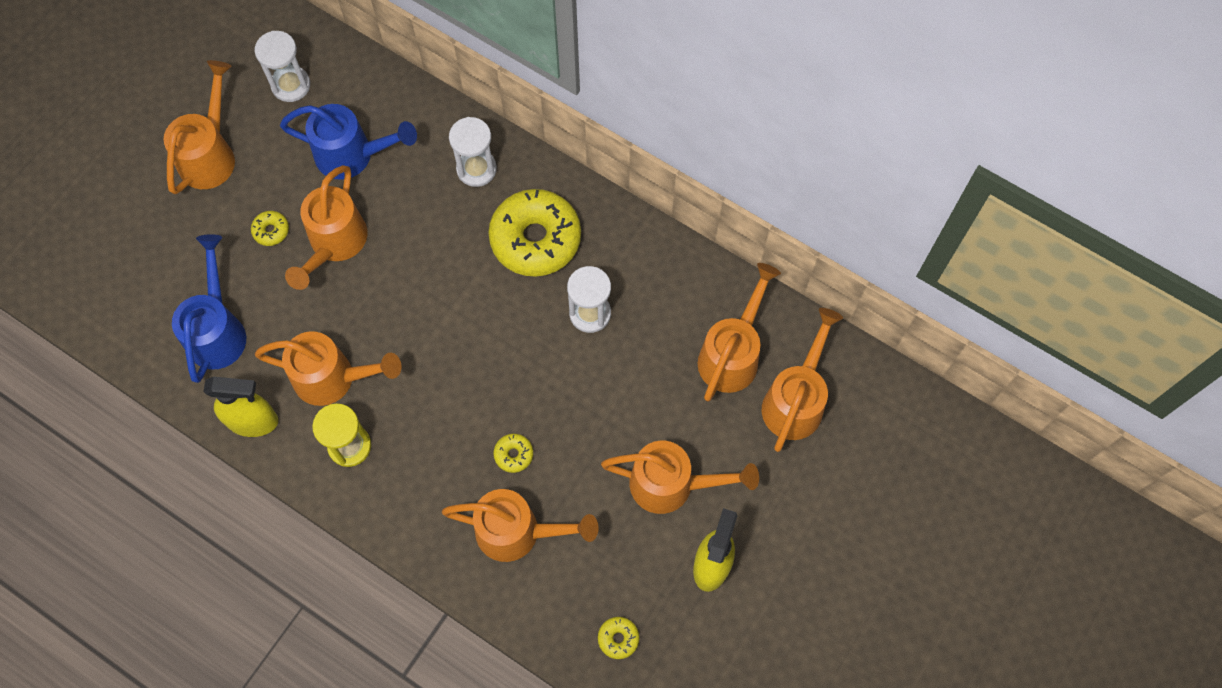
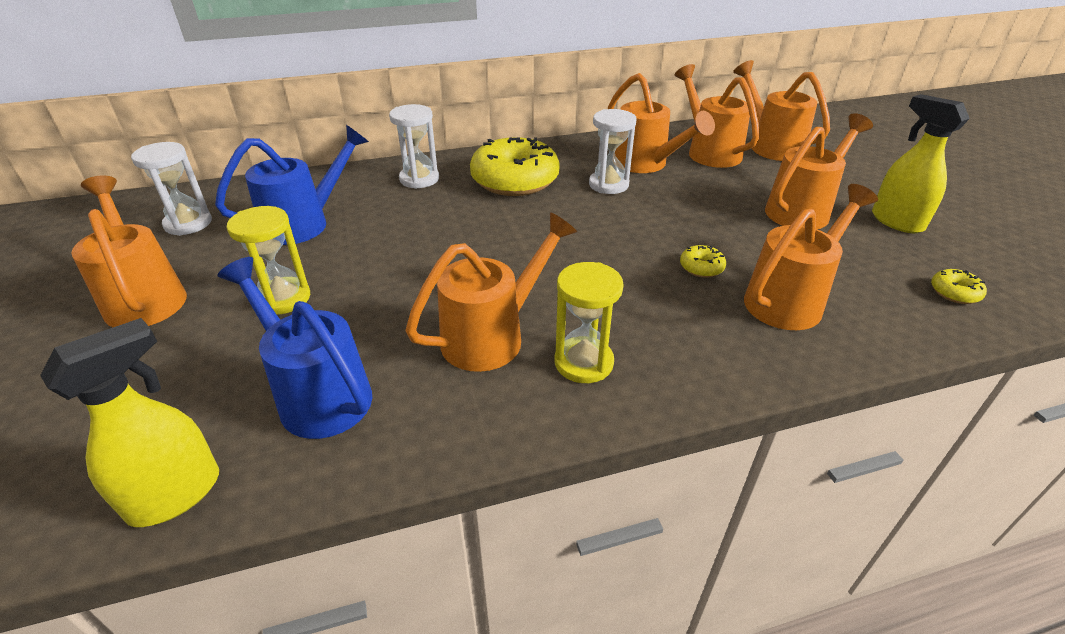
camera: 50 degrees left, 30 degrees down
(253, 421) = (463, 425): yellow spray bottle -> yellow spray bottle (176, 494)
(271, 231) = (283, 298): yellow donut -> yellow hourglass
(334, 243) = (361, 268): orange watering can -> orange watering can (645, 164)

